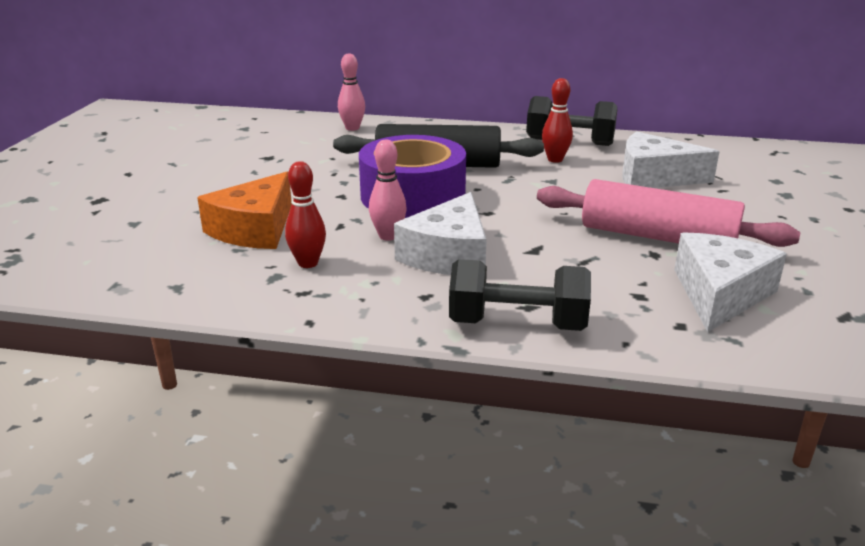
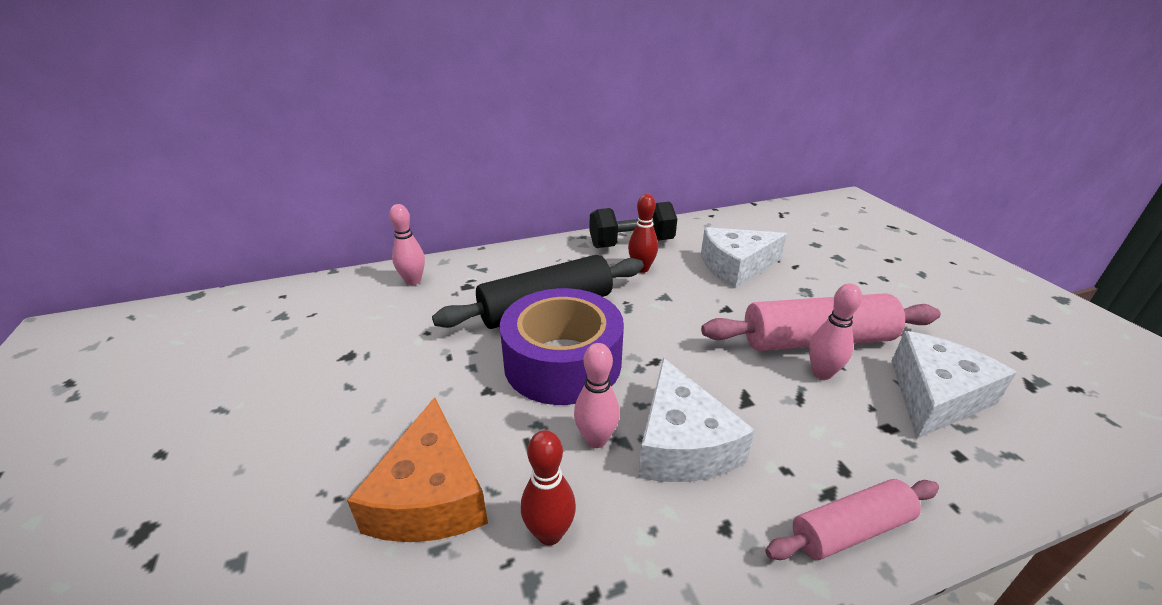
camera: 30 degrees left, 5 degrees up
(517, 324) = (850, 529): black dumbbell -> pink rolling pin
(629, 254) = (822, 373): none -> pink bowling pin
(720, 294) = (935, 396): white cheese -> white cheese turned 45 degrees clockwise

